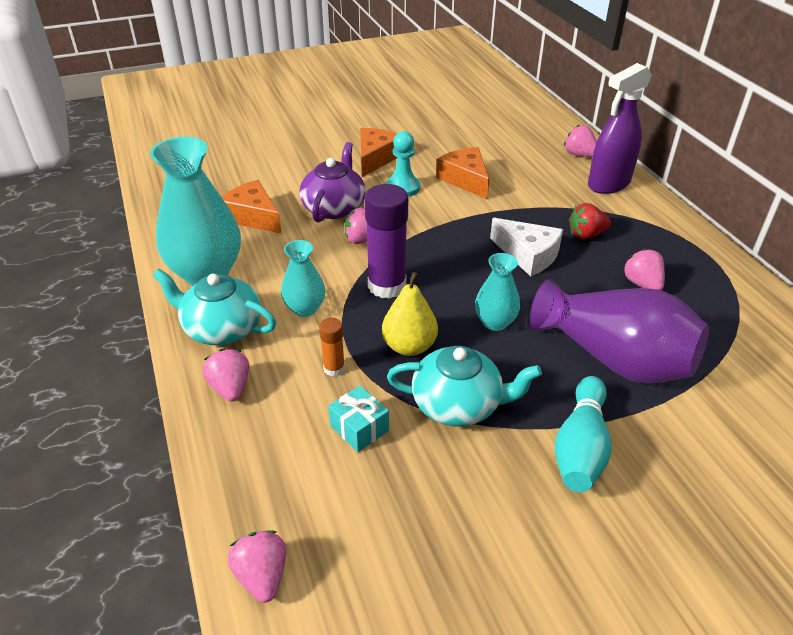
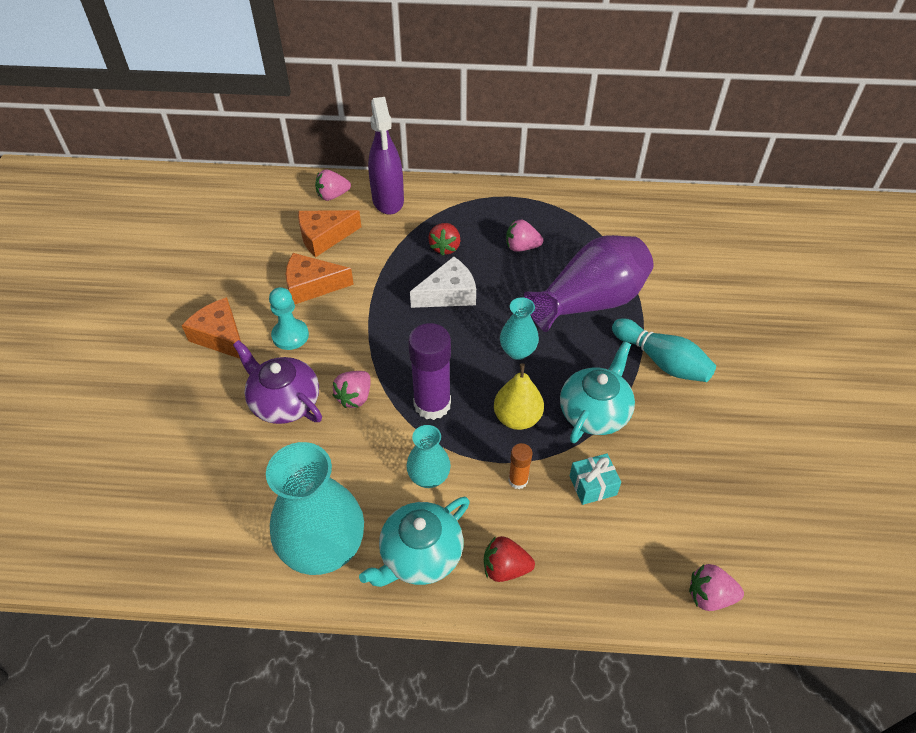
camera: 65 degrees left, 10 degrees up
(230, 388) = (505, 568): pink strawberry -> red strawberry
(252, 217) = (250, 478): orange cheese -> orange cheese (324, 237)

